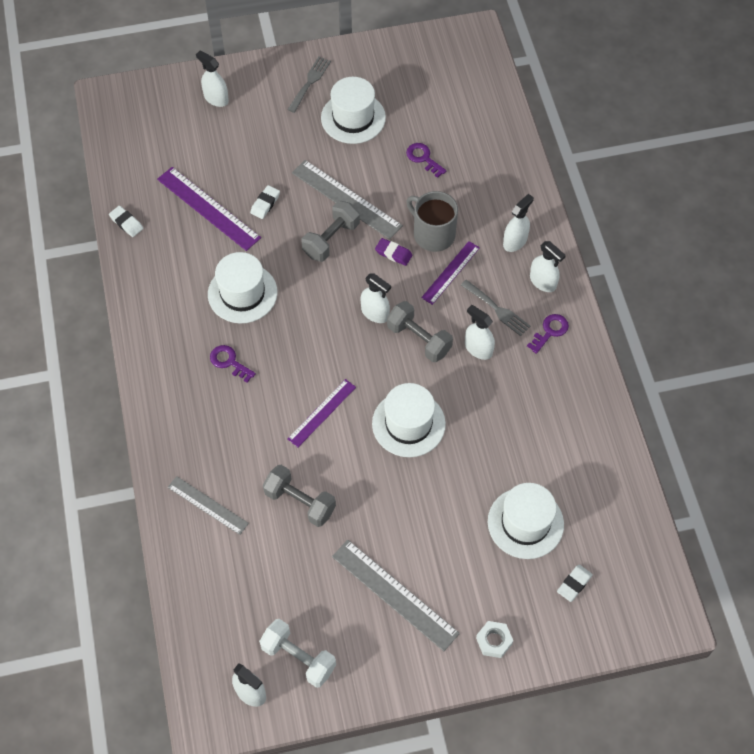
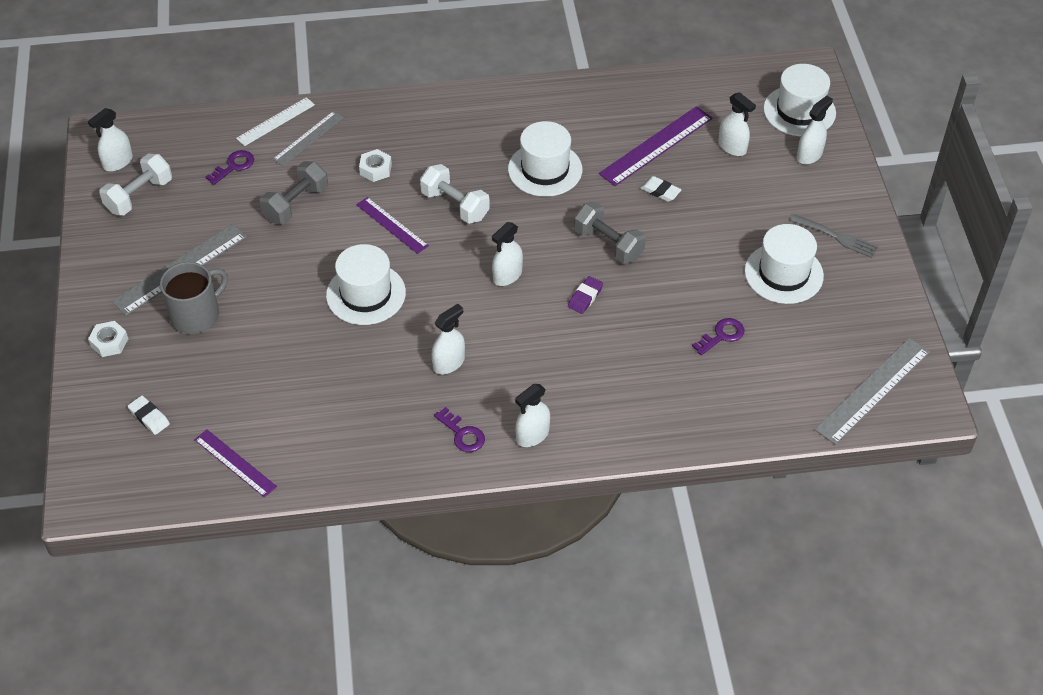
camera: 95 degrees right, 10 degrees down
(126, 223) = (640, 84): white eraser -> none
(183, 541) = (275, 121): none -> white ruler
(229, 362) = (463, 157): purple key -> purple key (234, 166)
(249, 436) = (375, 169): none -> white nut
(293, 362) = (455, 205): none -> white dumbbell
(346, 199) = (664, 260): grey ruler -> grey ruler (873, 390)
(419, 339) = (468, 311): grey dumbbell -> none
(433, 234) = (609, 335): grey mug -> grey mug (196, 315)
(450, 272) = (554, 347): purple ruler -> purple ruler (235, 463)
(497, 309) = (499, 386): grey fork -> none
(515, 241) = (593, 414): white spray bottle -> white spray bottle (732, 147)
(525, 523) = (228, 383): white hat -> white hat (799, 111)

